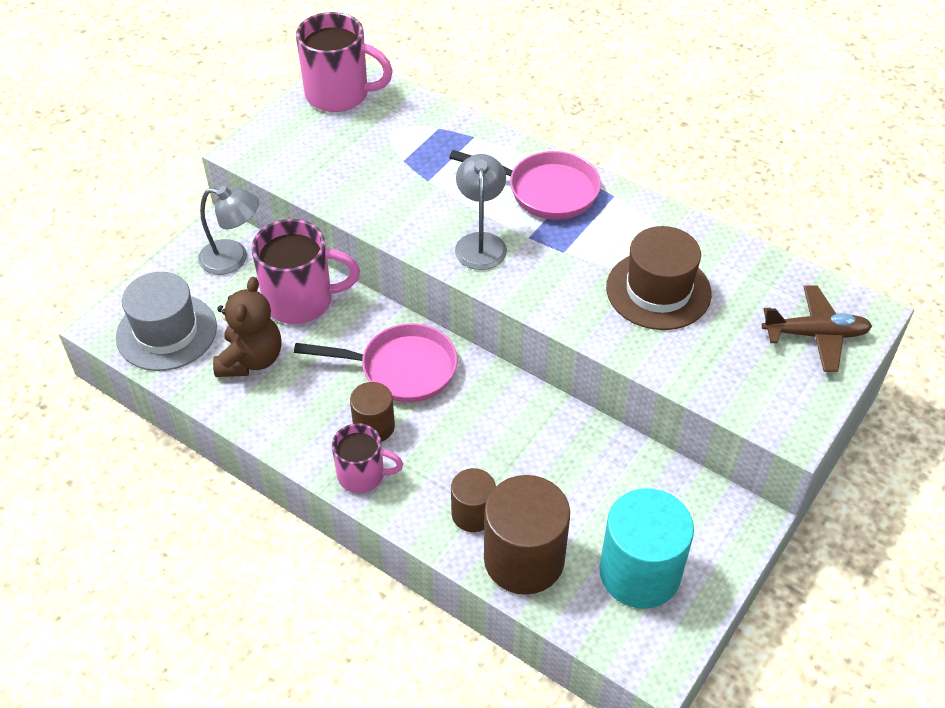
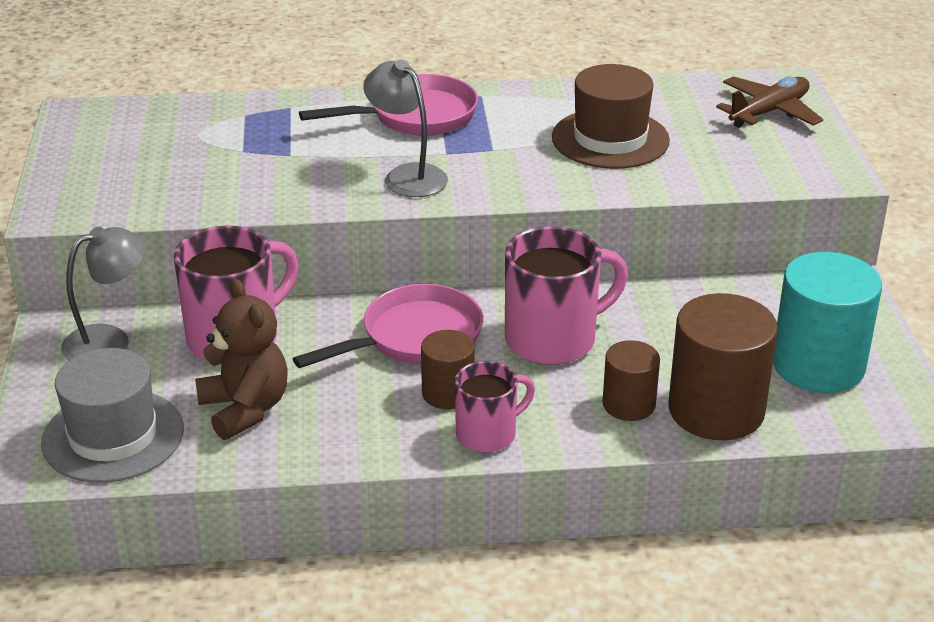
camera: 40 degrees left, 15 degrees down
(339, 94) = (100, 130): pink mug -> pink mug (553, 339)

